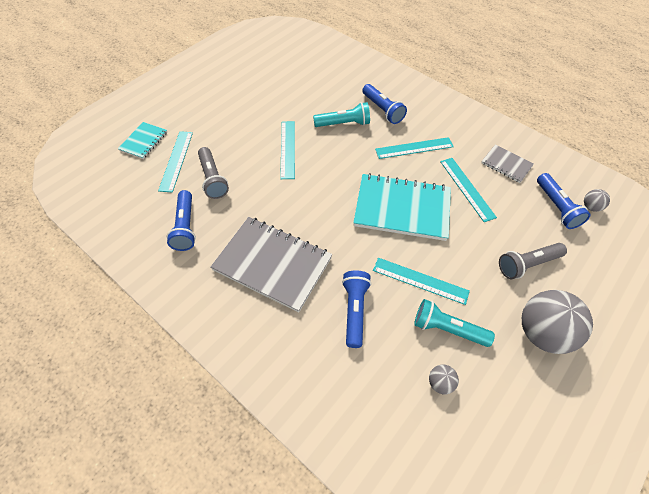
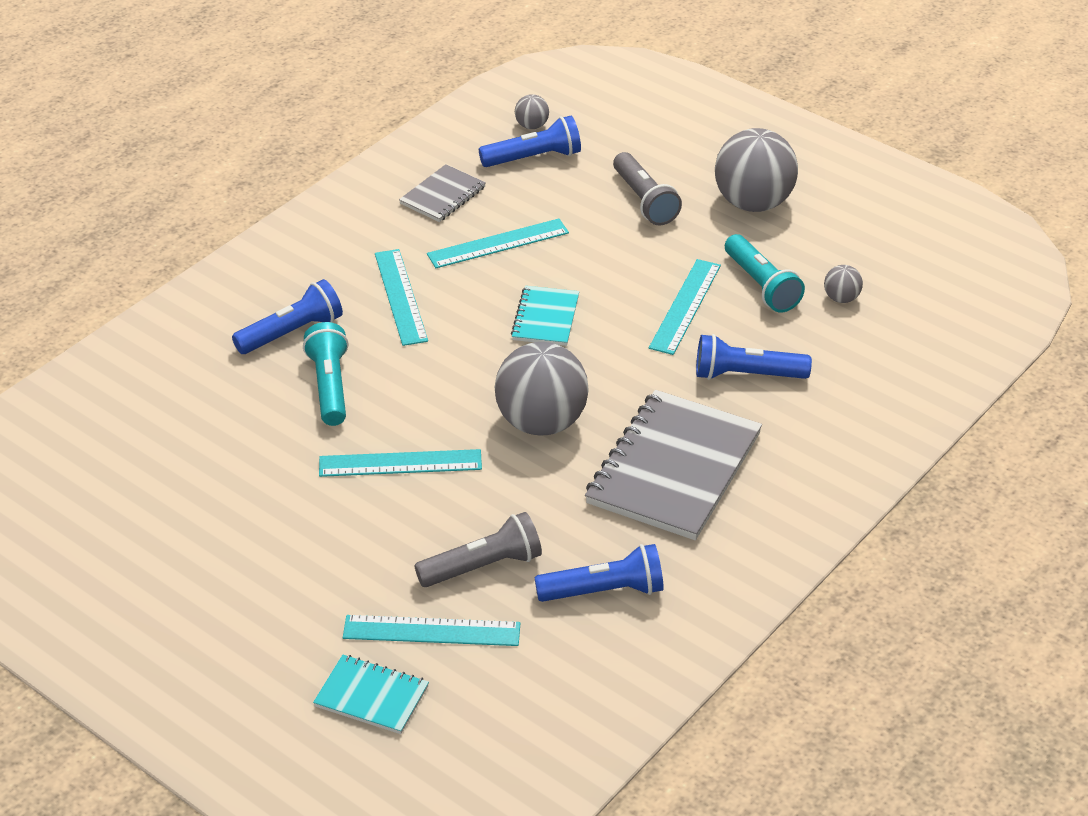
camera: 90 degrees left, 15 degrees down
(314, 204) = (541, 423): none -> grey ball
(402, 208) = (545, 318): turquoise notebook -> turquoise notebook, size x0.50
(447, 329) = (761, 286): turquoise flashlight -> turquoise flashlight turned 45 degrees counterclockwise

